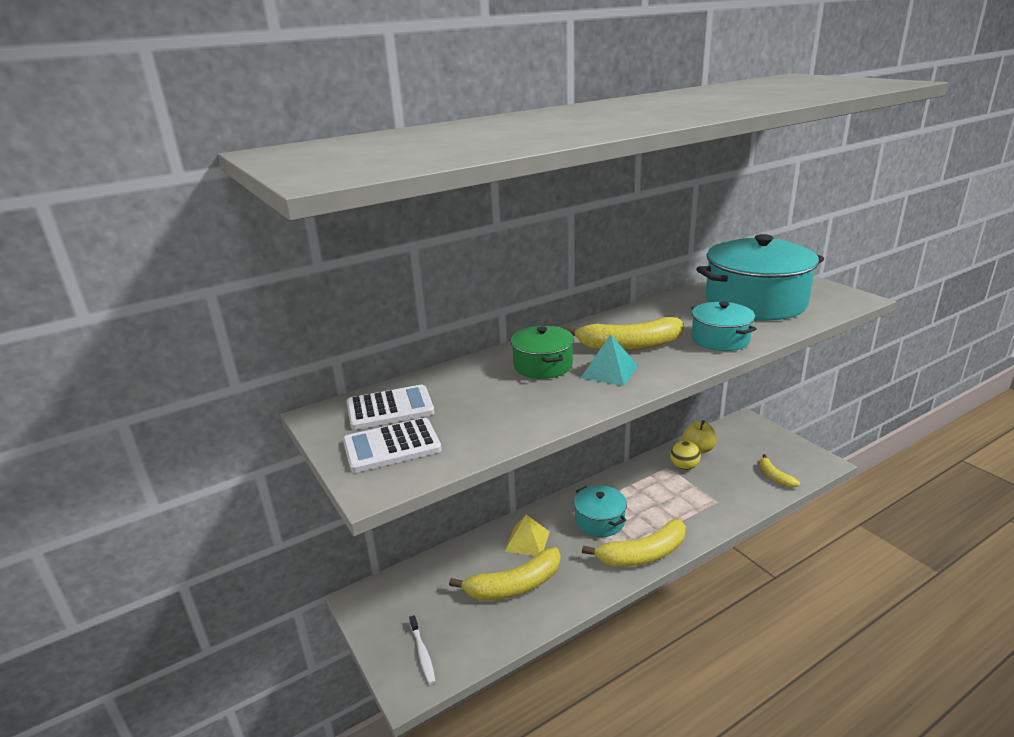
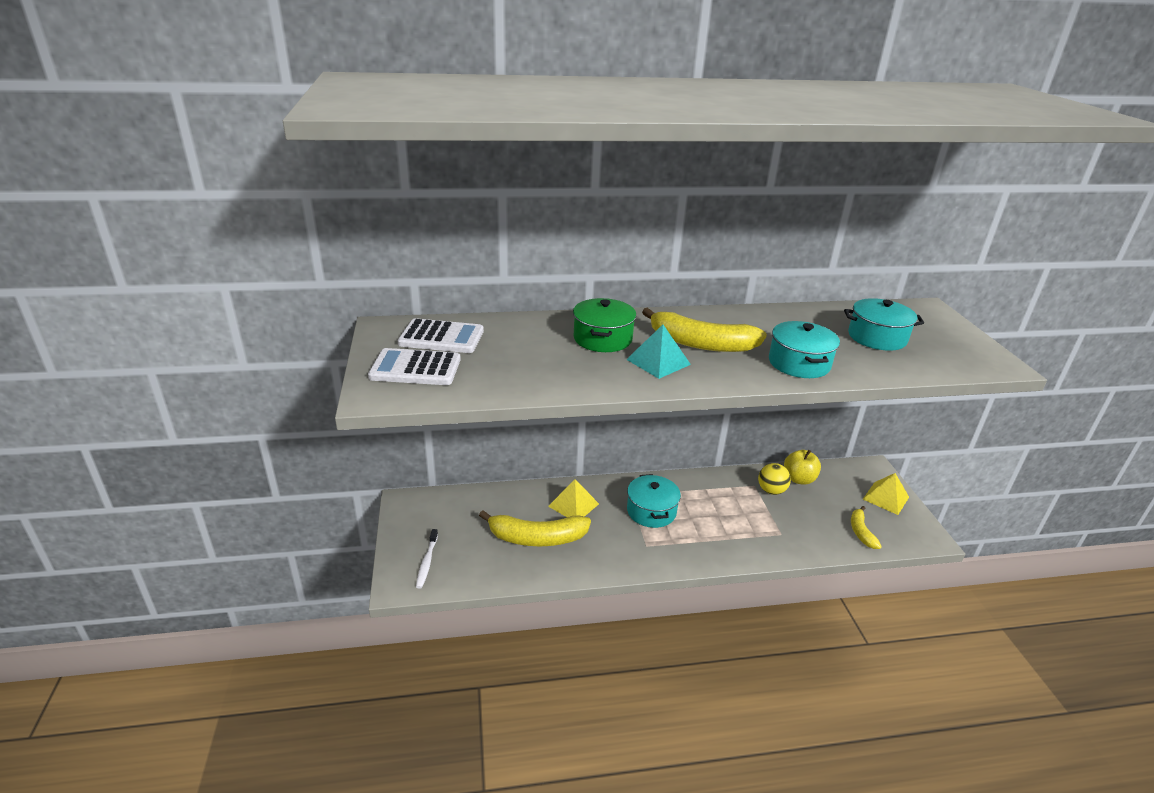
camera: 20 degrees right, 5 degrees up
(643, 554) = (671, 555): yellow banana -> none
(755, 302) = (877, 337): turquoise pot -> turquoise pot, size x0.52
(772, 442) = (886, 498): none -> yellow pyramid

